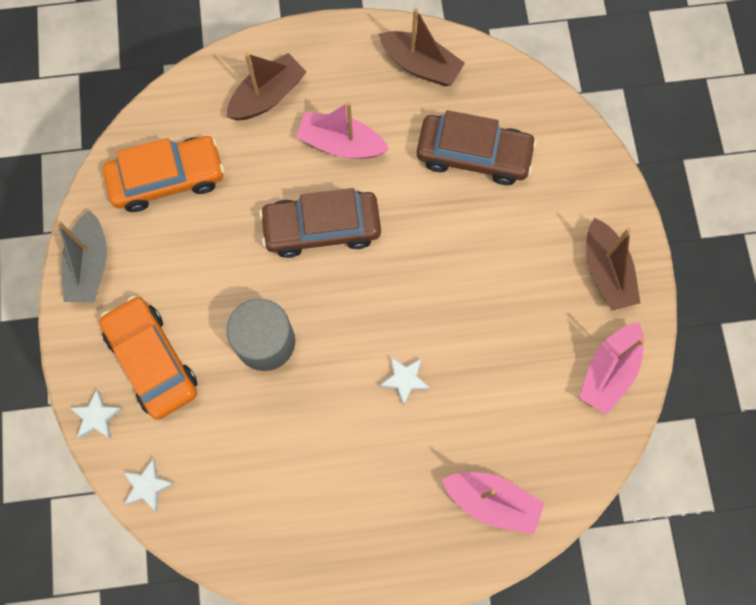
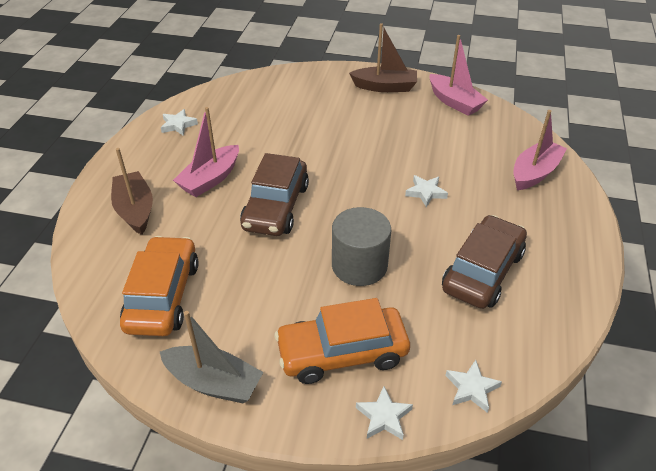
camera: 70 degrees left, 30 degrees down
(421, 65) = (178, 125): brown boat -> white star
(473, 155) = (266, 118): brown car -> brown car (482, 271)

